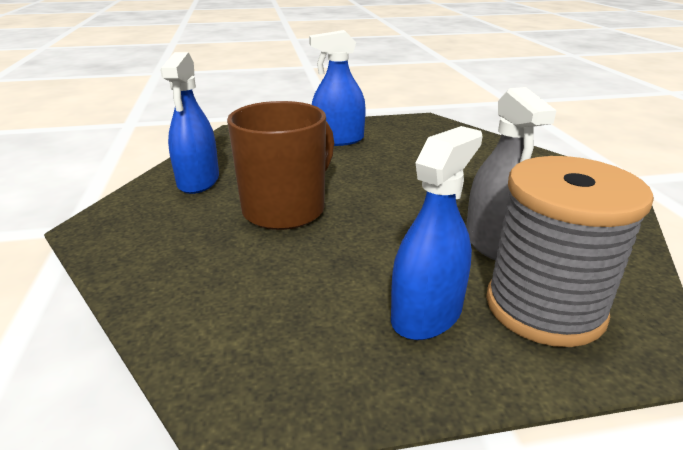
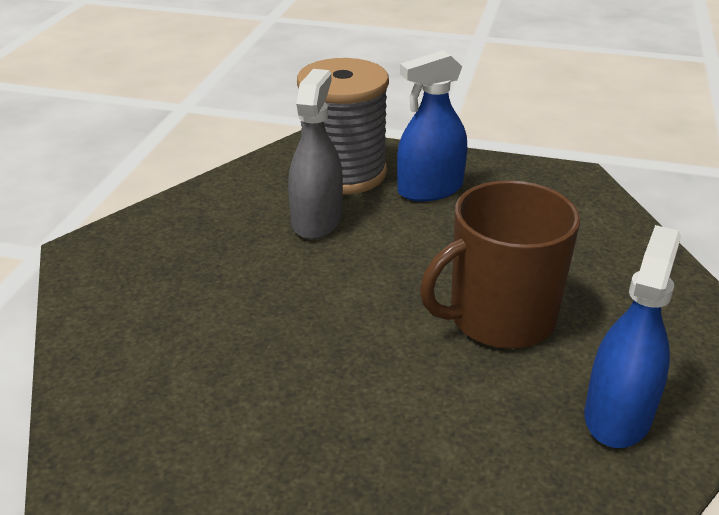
camera: 155 degrees left, 5 degrees up
(338, 140) = (331, 470): blue spray bottle -> none

